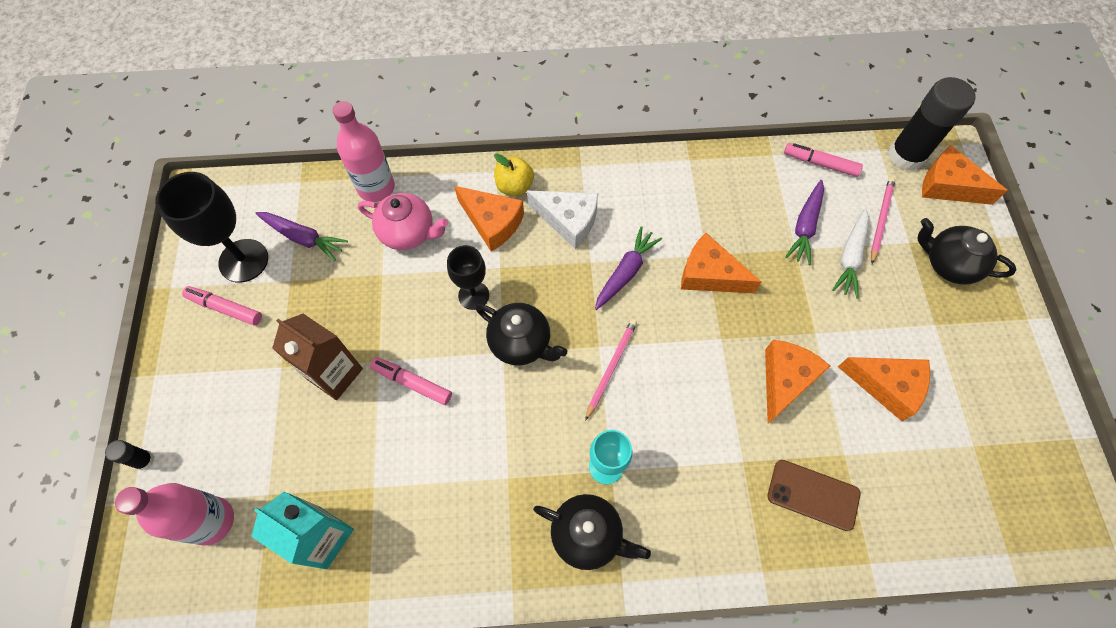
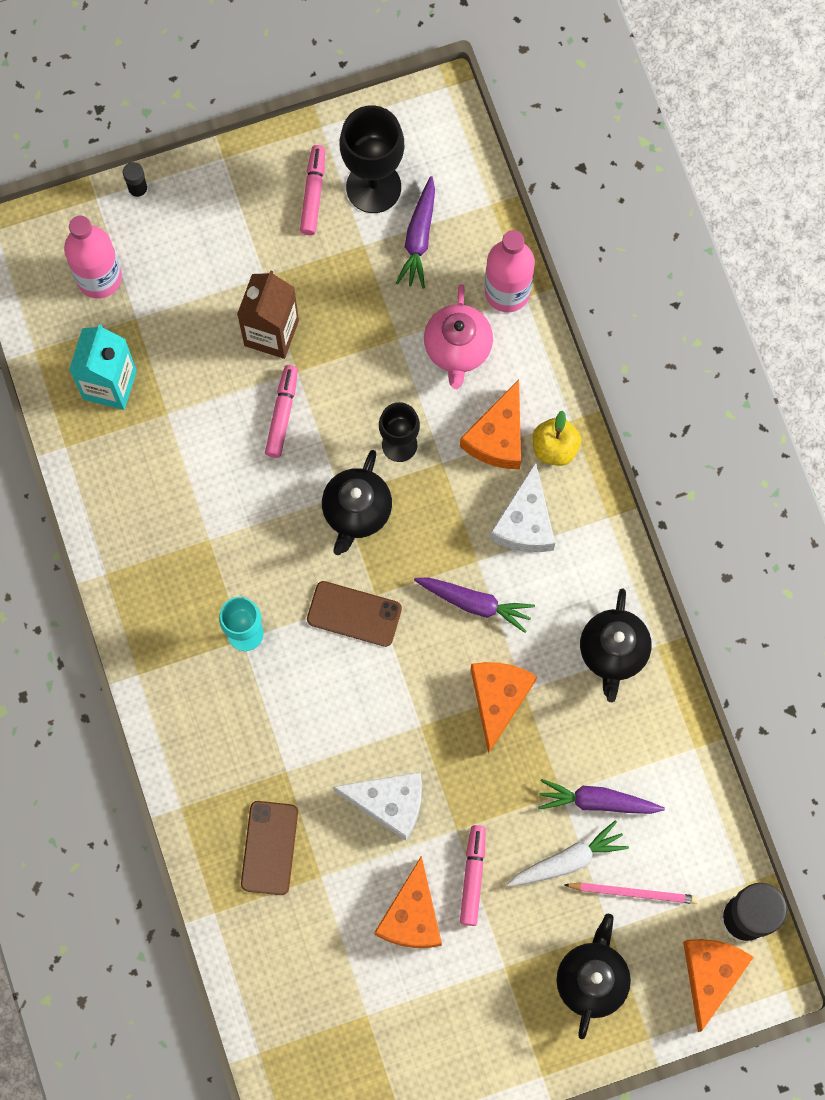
camera: 75 degrees right, 10 degrees up
(588, 535) = (173, 631): black teapot -> black teapot (613, 652)
(611, 367) = (354, 614): pink pencil -> brown phone
(785, 380) = (389, 803): orange cheese -> white cheese
(820, 164) = (698, 809): pink marker -> pink marker (472, 876)
(850, 257) = (568, 860): white carrot -> white carrot turned 150 degrees clockwise

